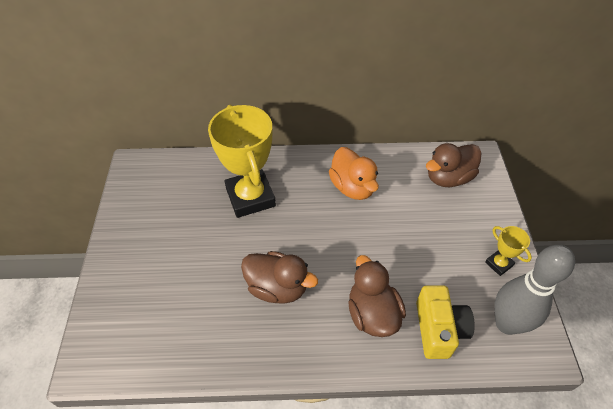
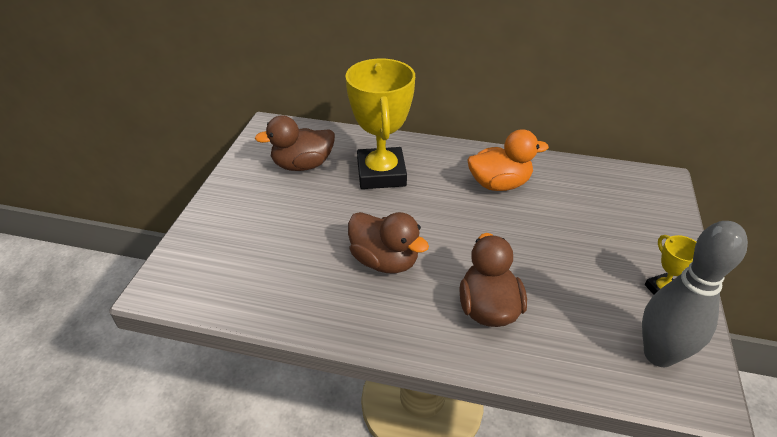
camera: 15 degrees right, 10 degrees down
(352, 187) = (499, 184): orange duck -> orange duck turned 90 degrees counterclockwise
(439, 329) = (567, 341): yellow camera -> none
(448, 178) = (617, 194): brown duck -> brown duck (302, 165)

